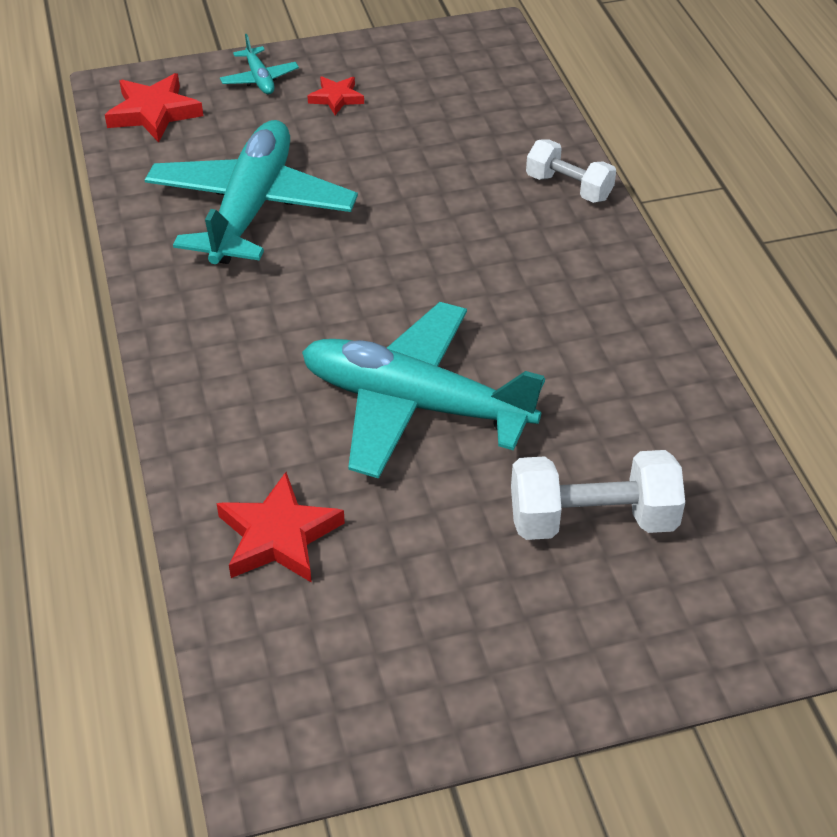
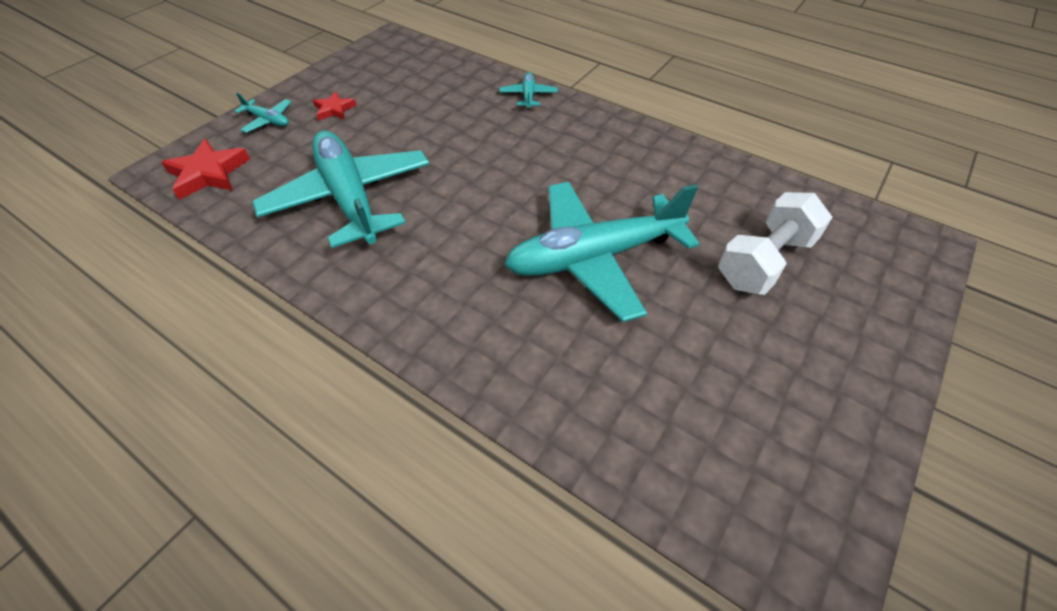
camera: 40 degrees left, 5 degrees up
(278, 536) = (618, 400): red star -> none
(569, 187) = (528, 96): white dumbbell -> turquoise plane

